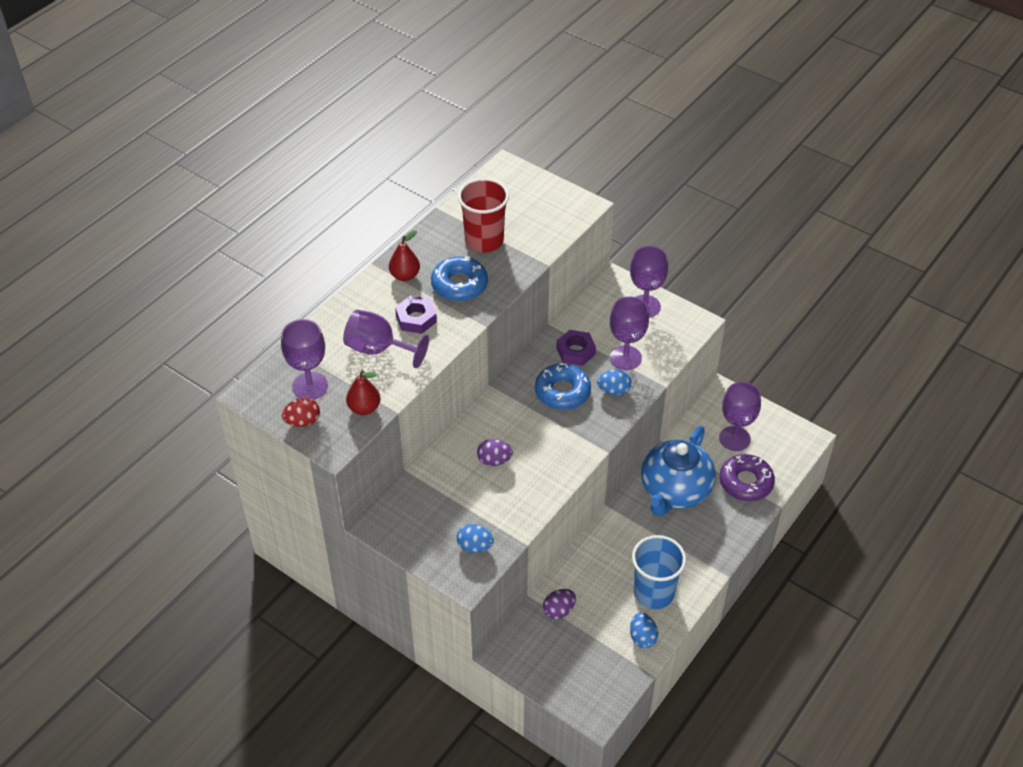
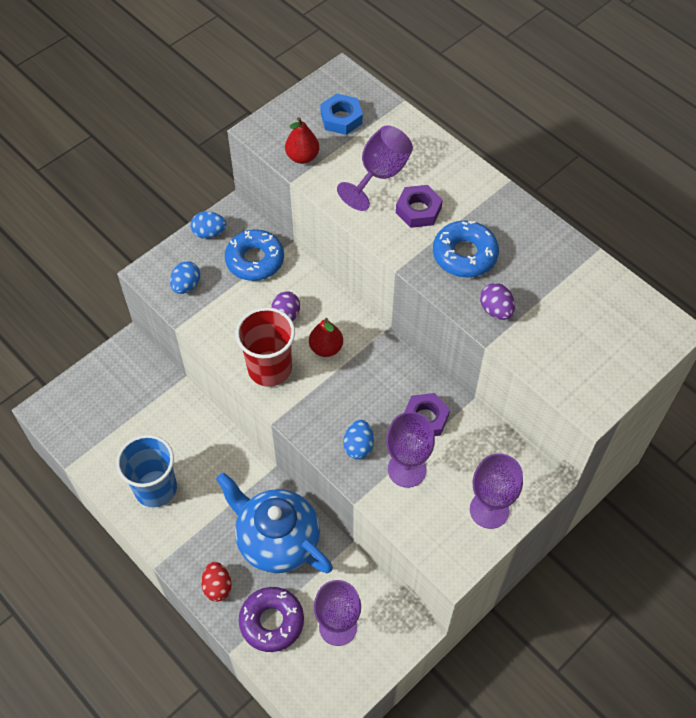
camera: 100 degrees right, 10 degrees up
(303, 421) = (297, 110): red egg -> red egg (217, 586)
(310, 386) = (341, 118): purple goblet -> blue nut
(405, 275) = (486, 207): red pear -> red pear (326, 348)
(484, 241) = (536, 288): red cup -> red cup (269, 368)
(559, 610) = (161, 399): purple egg -> purple egg (496, 310)
(562, 392) = (366, 394): blue donut -> blue donut (255, 260)
(642, 637) = (109, 466): blue egg -> blue egg (209, 233)

